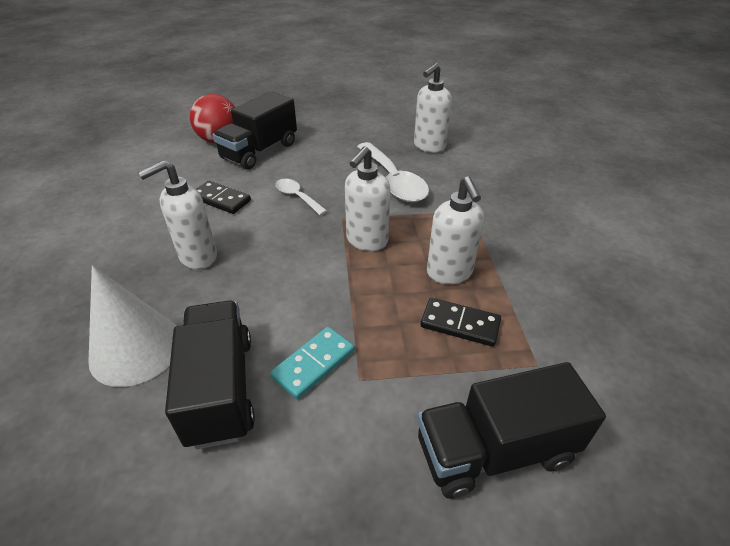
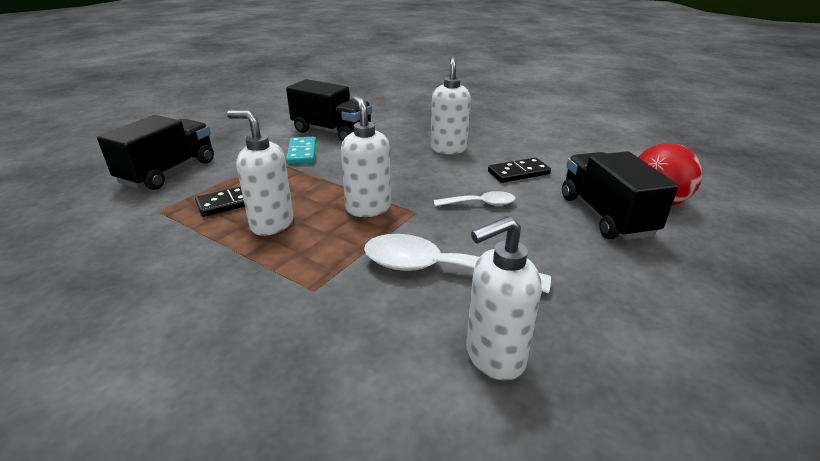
camera: 130 degrees right, 10 degrees down
(136, 349) = (392, 122): white cone -> none
(429, 146) = (494, 357): white soap dispenser -> white soap dispenser turned 105 degrees counterclockwise

